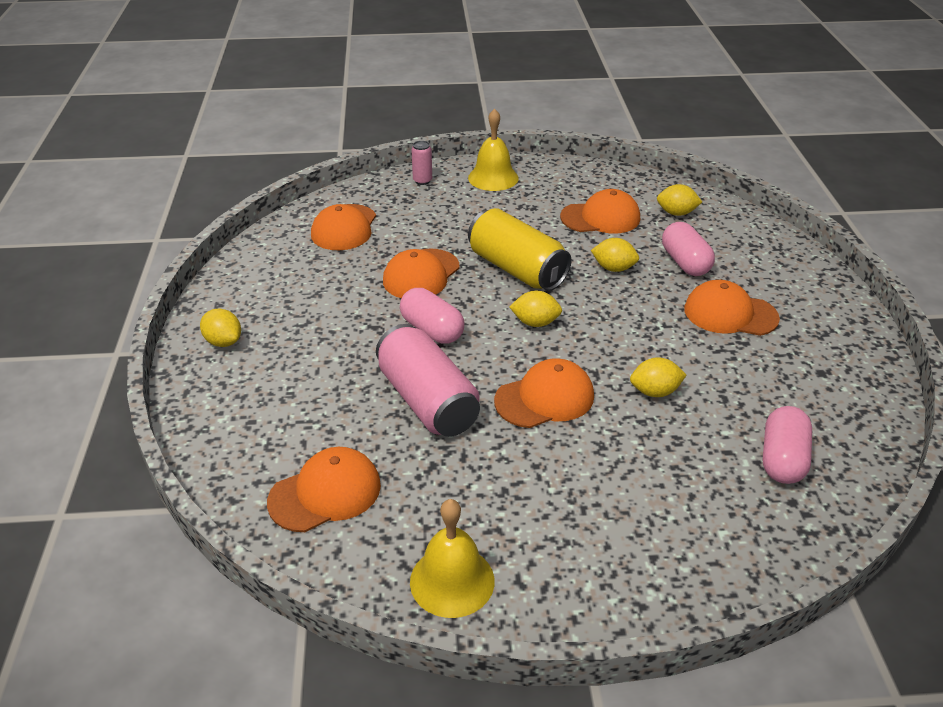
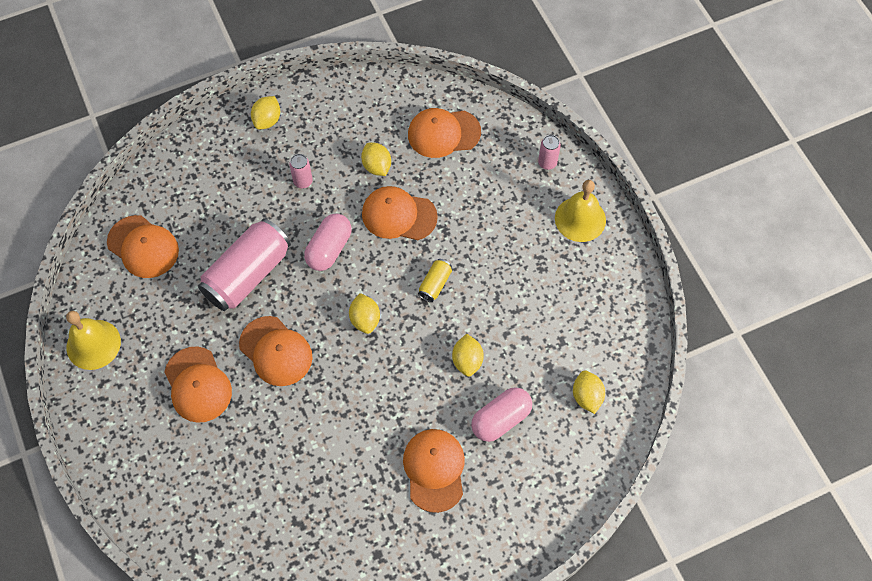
camera: 70 degrees right, 25 degrees up
(330, 331) = (303, 181): none -> pink can
(517, 269) = (435, 284): yellow can -> yellow can, size x0.45
(600, 218) = (548, 330): orange cap -> orange cap (198, 385)
(655, 392) = (309, 427): yellow lemon -> yellow lemon (377, 166)
(782, 459) = (261, 532): pink capsule -> none

